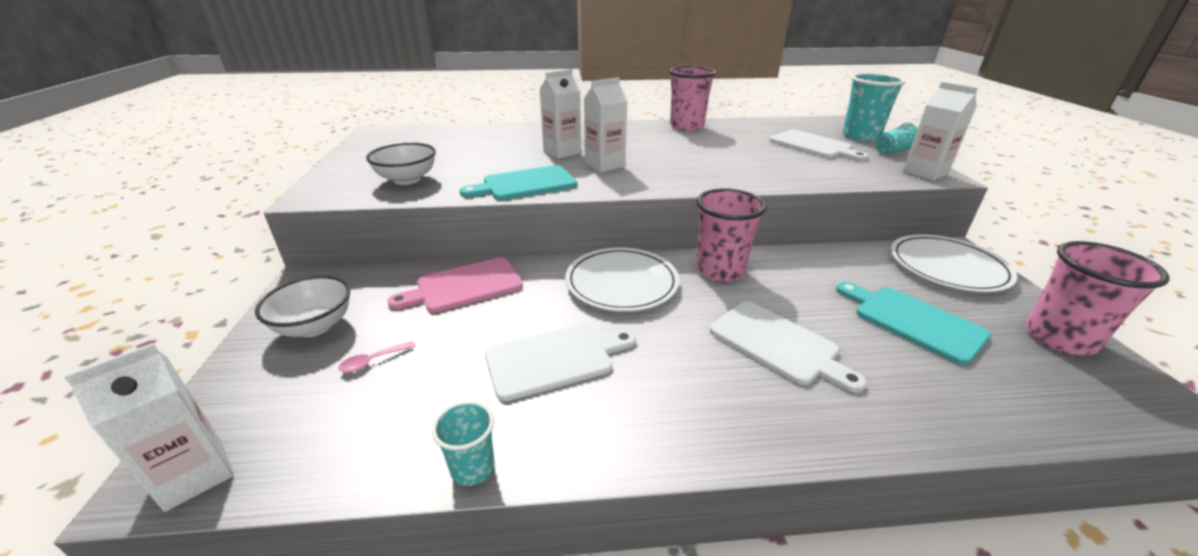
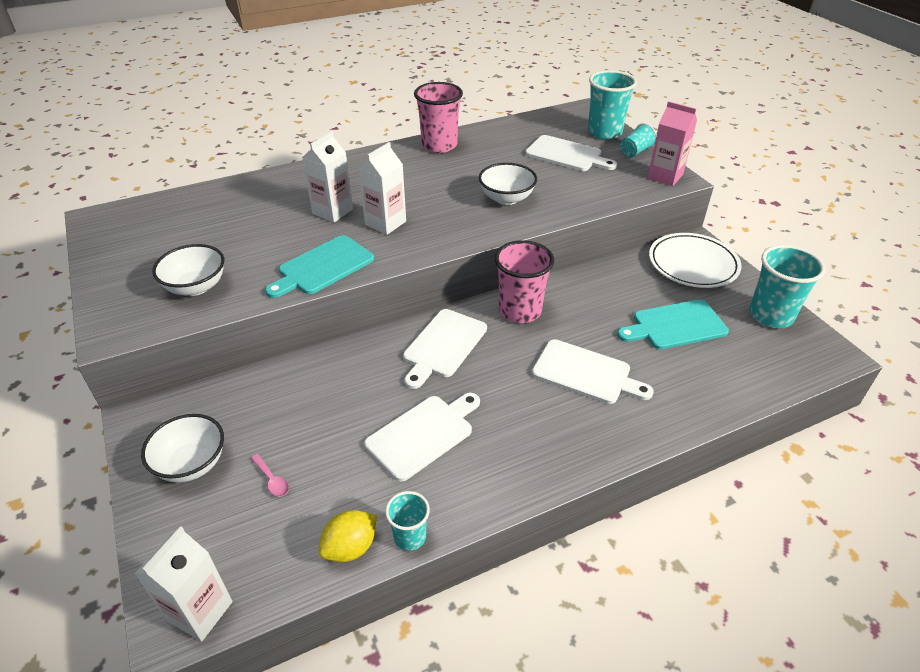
camera: 20 degrees left, 10 degrees up
(373, 361) = (272, 480): pink spoon -> pink spoon turned 75 degrees counterclockwise
(398, 457) = (350, 547): none -> yellow lemon
(464, 286) = (304, 385): pink cutting board -> none
(621, 283) = (443, 346): white plate -> white cutting board
(735, 165) = (506, 198): none -> white bowl
(913, 321) = (675, 325): turquoise cutting board -> turquoise cutting board turned 45 degrees counterclockwise
(925, 172) = (665, 176): white carton -> pink carton
(1059, 338) = (770, 315): pink cup -> turquoise cup

